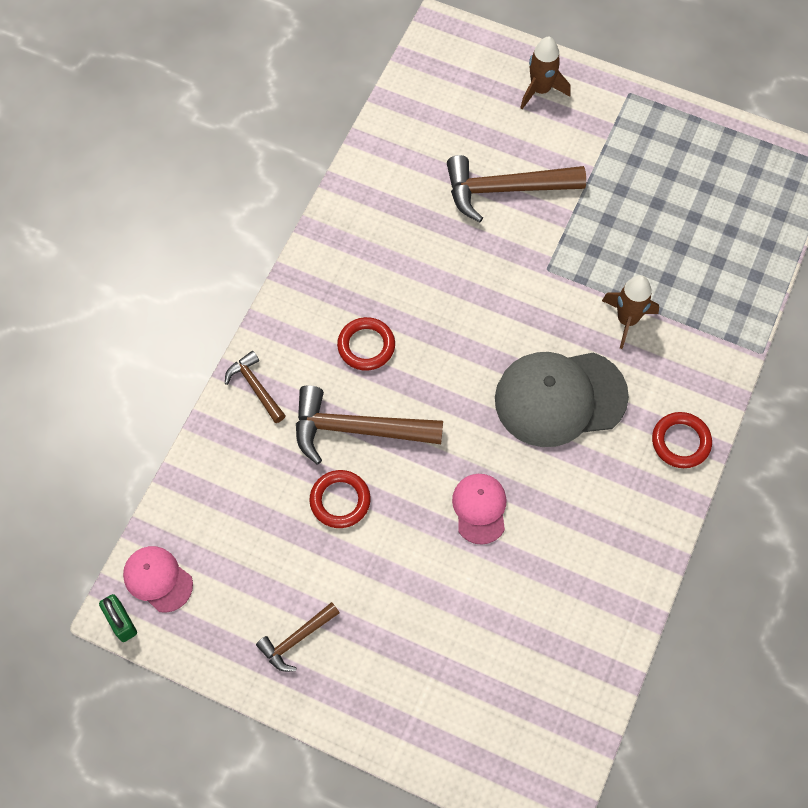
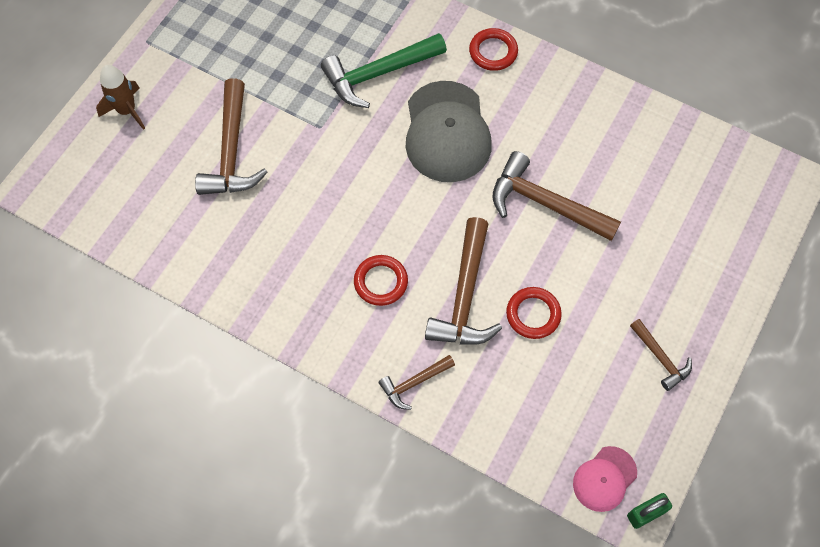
camera: 85 degrees left, 0 degrees up
(479, 508) = (545, 203): pink cap -> brown hammer
(627, 320) = (378, 74): brown rocket -> green hammer

